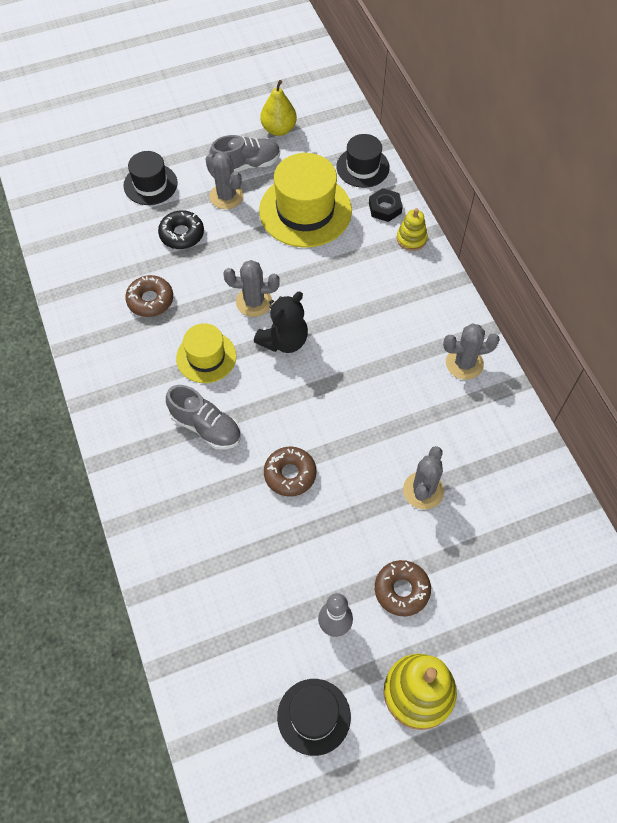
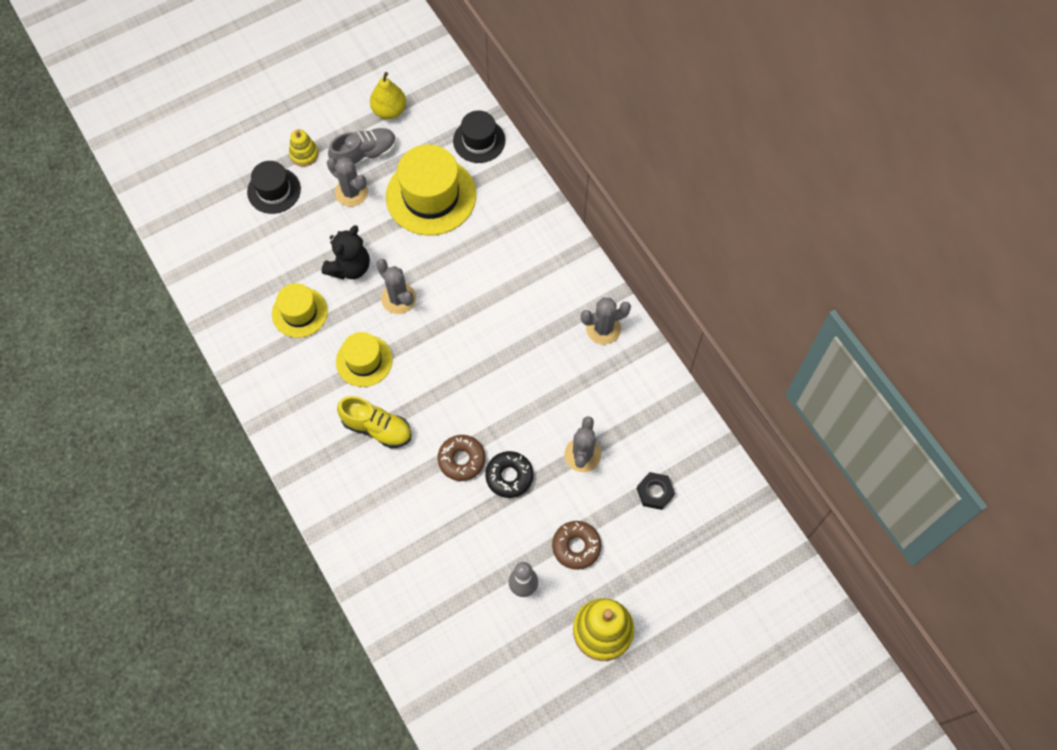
camera: 10 degrees left, 5 degrees up
(150, 300) = (299, 312): brown donut -> yellow hat
(182, 234) = (316, 239): black donut -> black donut (509, 476)
(206, 427) = (377, 428): grey shoe -> yellow shoe
(254, 302) = (398, 298): grey cactus -> grey cactus turned 60 degrees clockwise
(284, 340) = (434, 333): black teddy bear -> black teddy bear (349, 267)
(314, 716) = (518, 666): black hat -> none
(385, 208) = (507, 181): black nut -> black nut (655, 492)
(411, 239) = (537, 210): yellow stacking toy -> yellow stacking toy (304, 154)

